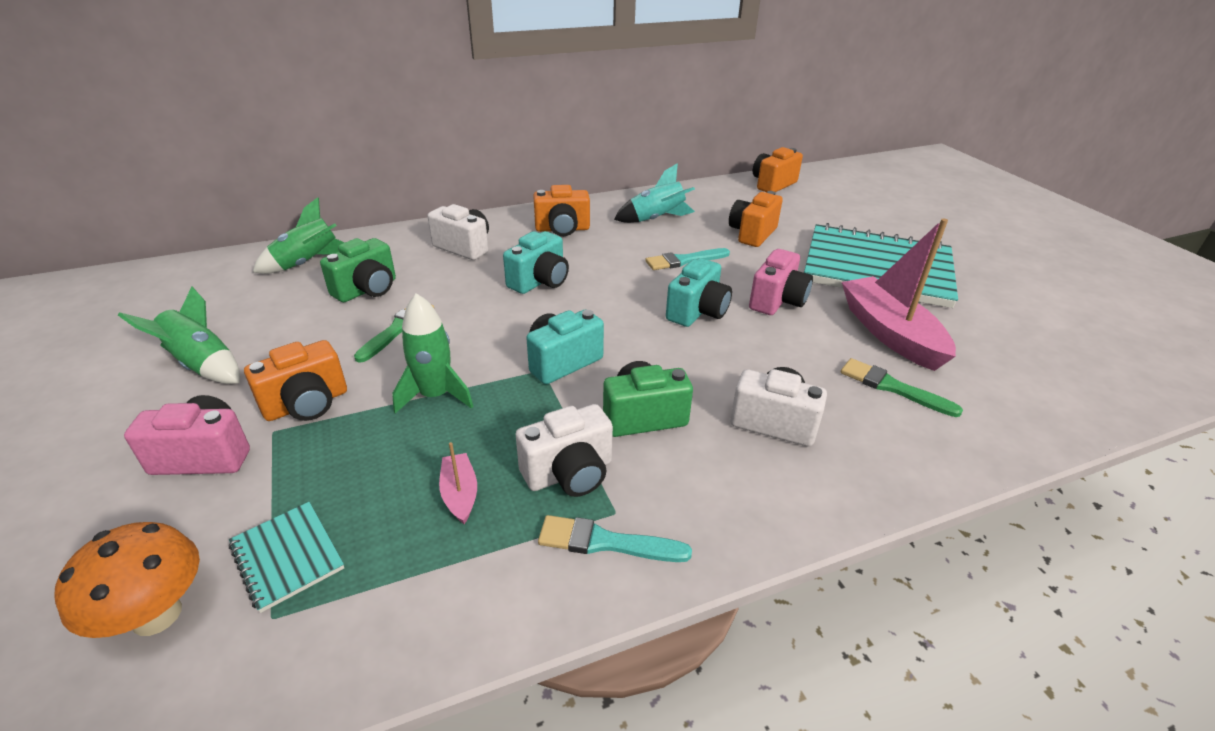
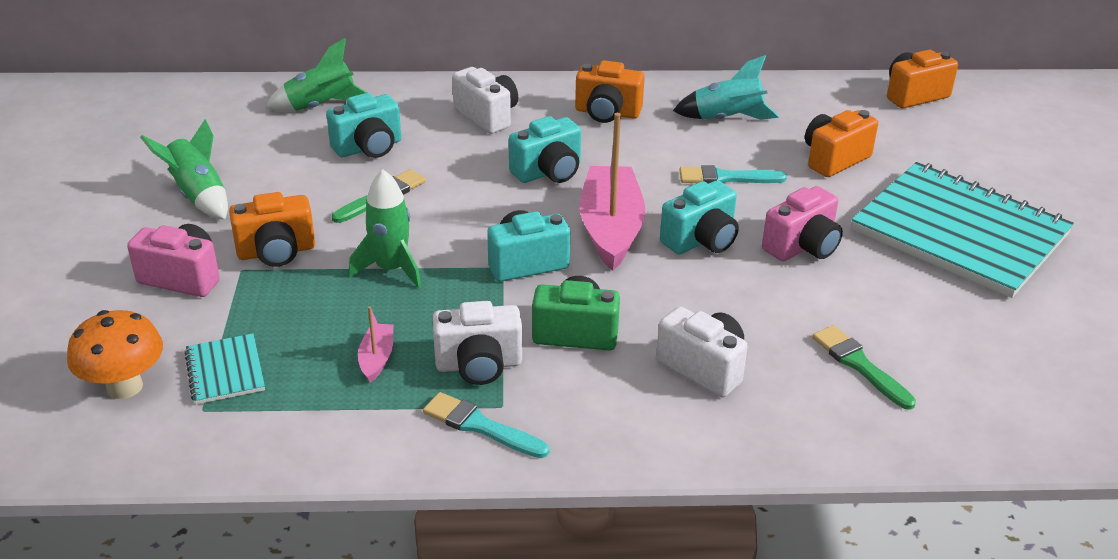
camera: 20 degrees right, 0 degrees up
(367, 290) = (369, 148): green camera -> turquoise camera
(890, 333) = (907, 310): pink boat -> pink boat (611, 229)

